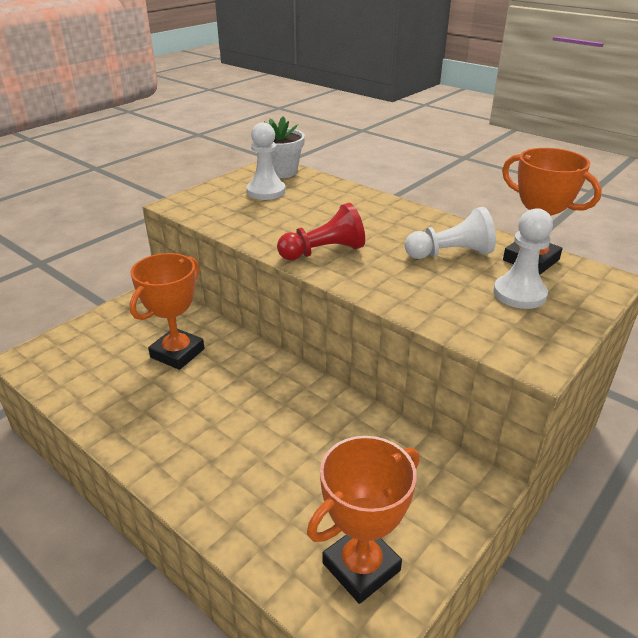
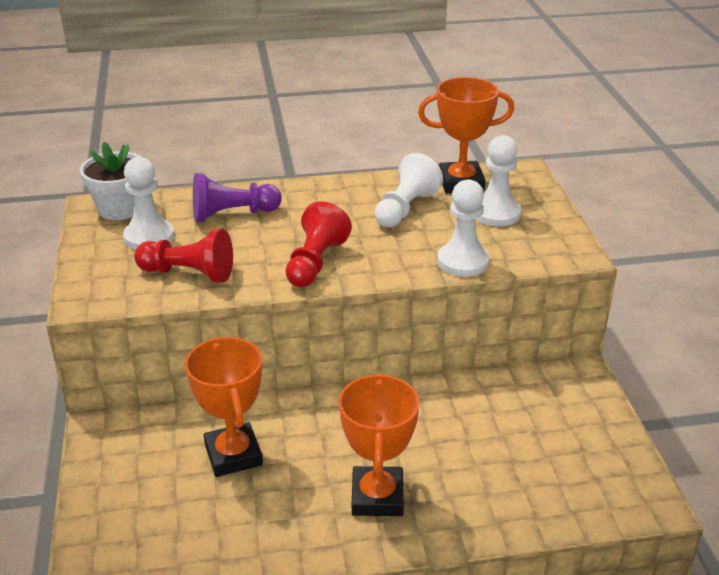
camera: 50 degrees left, 0 degrees up
(247, 218) = (188, 273): none -> red pawn
(332, 202) = (232, 214): none -> purple pawn
(361, 566) = (597, 473): orange trophy -> orange trophy (377, 497)
(423, 308) = (462, 262): none -> white pawn

